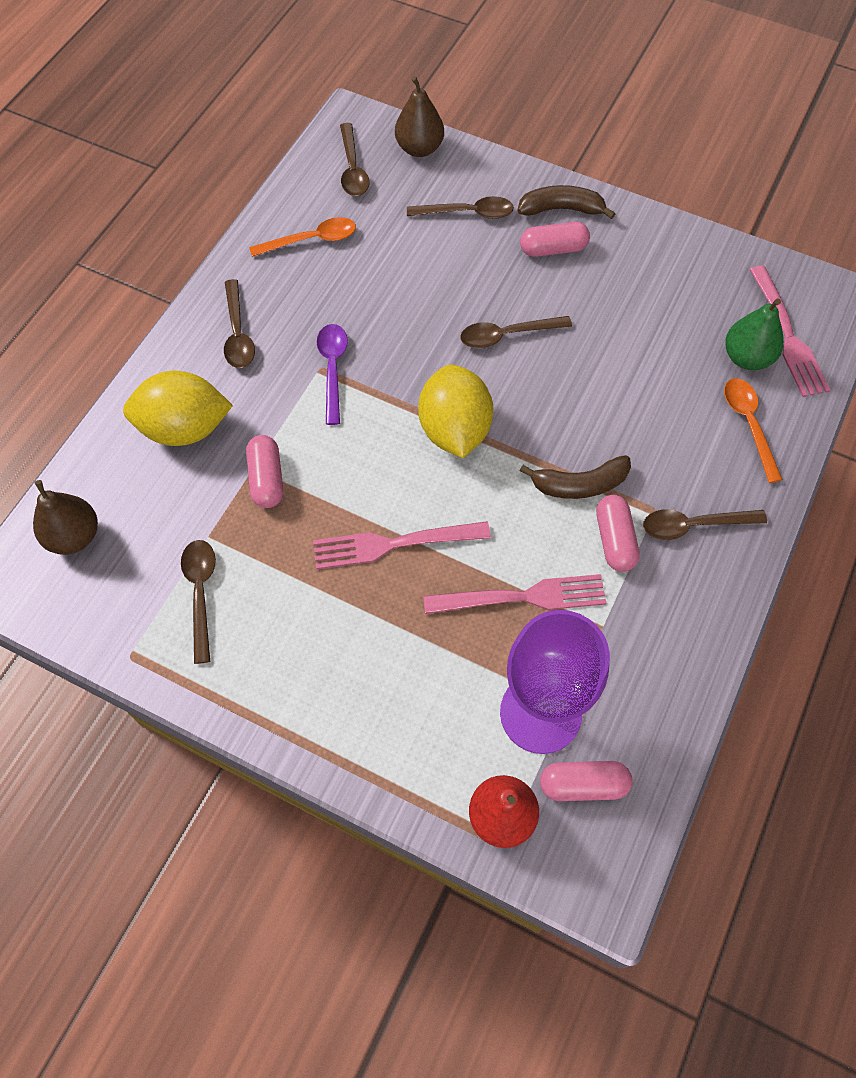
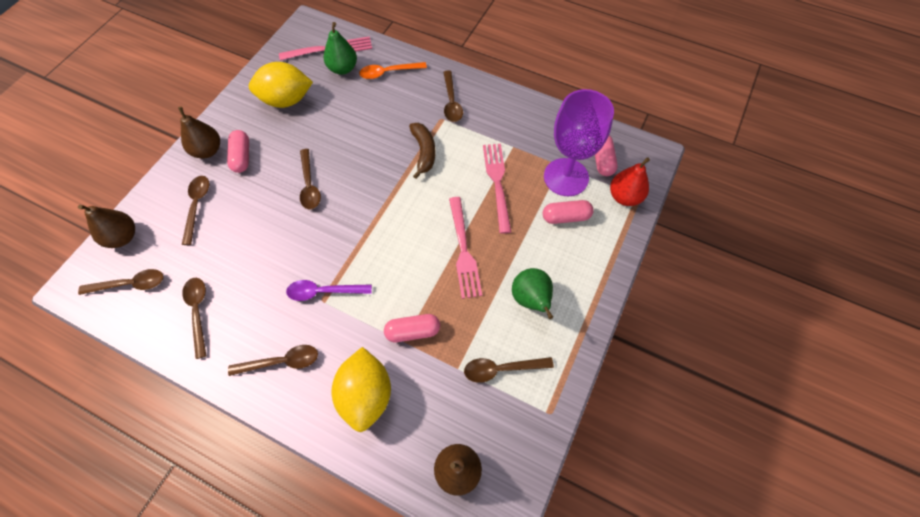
camera: 90 degrees left, 0 degrees up
(305, 639) = (531, 299): none -> green pear
(311, 240) = (198, 312): orange spoon -> brown spoon
(454, 430) = (381, 216): yellow lemon -> yellow lemon (286, 100)
(561, 209) = (208, 150): brown banana -> brown pear
(614, 540) = (460, 138): pink capsule -> pink capsule (566, 217)

